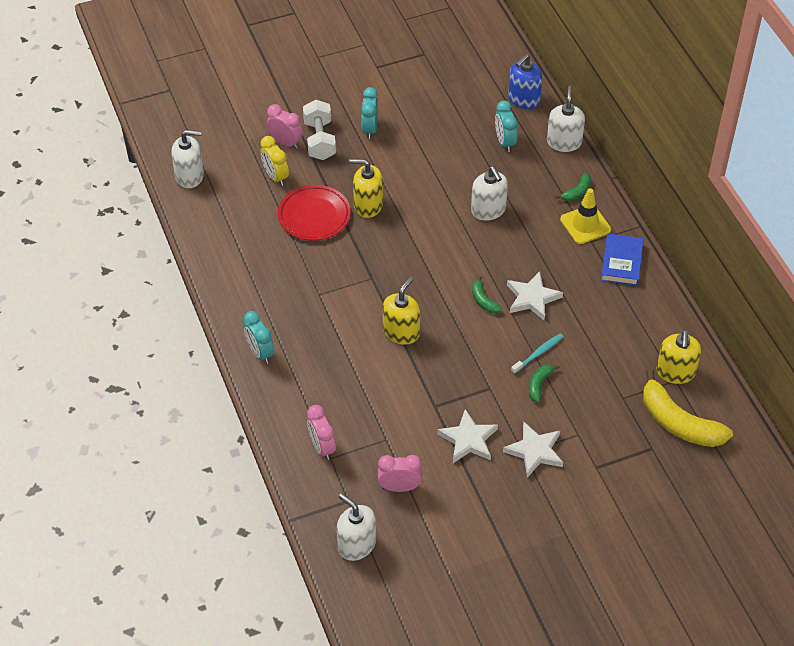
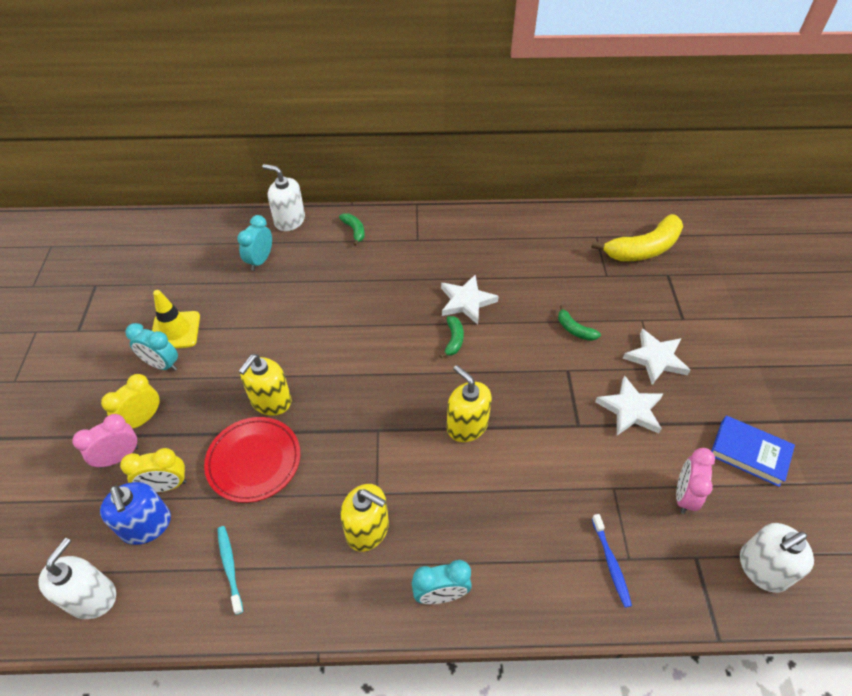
camera: 70 degrees left, 0 degrees up
(320, 140) = (142, 419): white dumbbell -> yellow clock
(322, 447) = (611, 563): pink clock -> blue toothbrush
(483, 300) = (453, 340): green banana -> green banana turned 75 degrees counterclockwise
(488, 210) = (339, 300): white soap dispenser -> none
(504, 142) = (260, 260): turquoise clock -> turquoise clock turned 105 degrees clockwise
(523, 99) = (217, 231): blue soap dispenser -> blue soap dispenser (146, 525)
(538, 353) = (536, 318): turquoise toothbrush -> turquoise toothbrush (230, 567)
(585, 225) = (396, 237): yellow traffic cone -> yellow traffic cone (175, 330)
(622, 262) = (452, 228): blue book -> blue book (749, 453)
(675, 372) = (587, 234): yellow soap dispenser -> yellow soap dispenser (367, 529)

